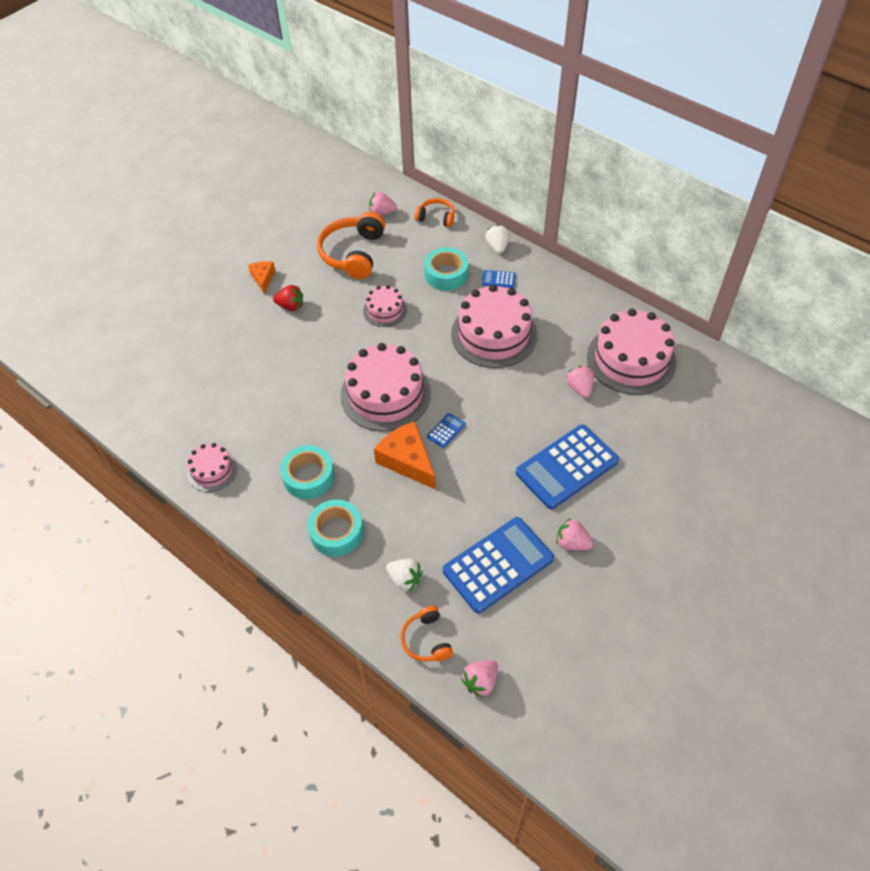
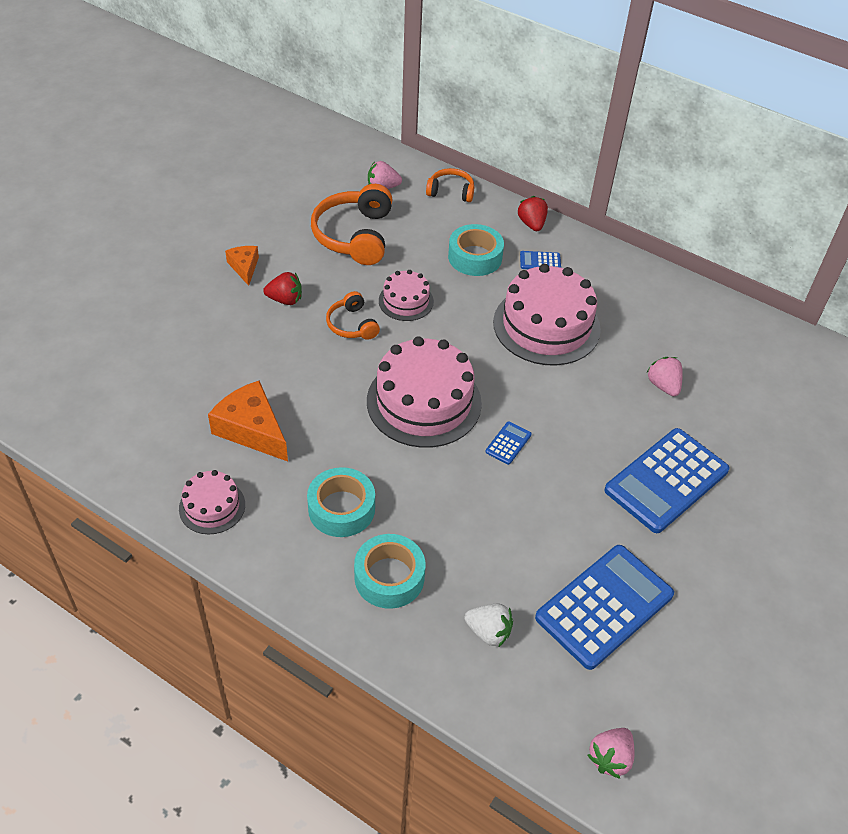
camera: 10 degrees left, 5 degrees down
(407, 460) = (466, 482): orange cheese -> orange cheese (252, 429)
(426, 640) = (530, 708): orange headphones -> orange headphones (352, 325)
(497, 247) = (532, 224): white strawberry -> red strawberry
(572, 543) = (691, 573): pink strawberry -> none
(631, 359) = (718, 349): pink cake -> none

